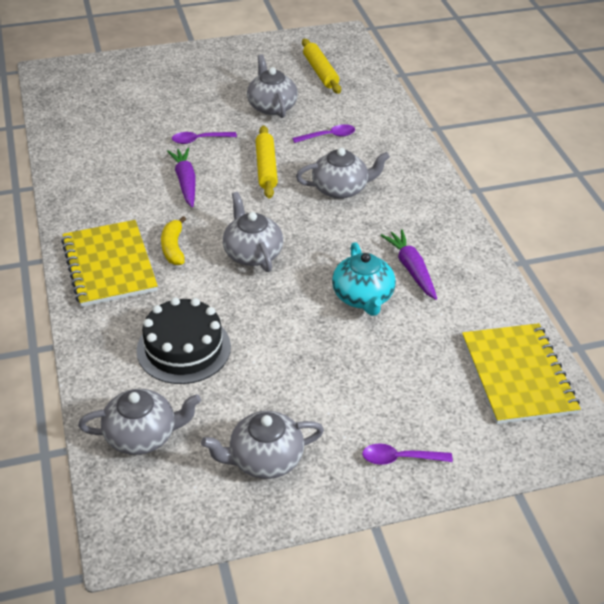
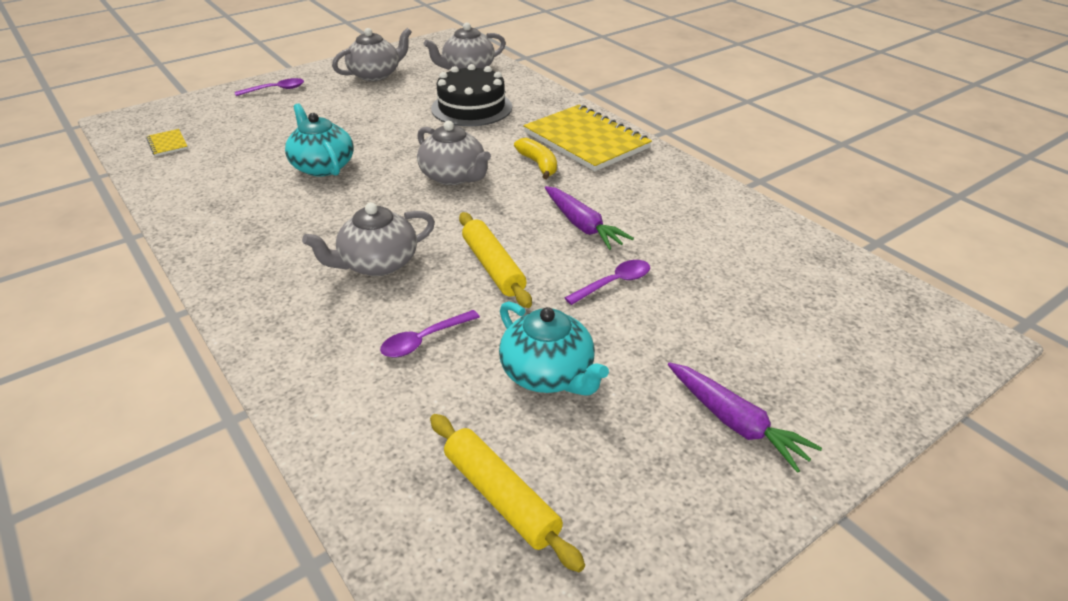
camera: 160 degrees right, 5 degrees down
(271, 106) = (548, 374): grey teapot -> turquoise teapot
(411, 269) = (271, 198): purple carrot -> purple carrot (735, 423)
(517, 375) = (167, 144): yellow notebook -> yellow notebook, size x0.41

